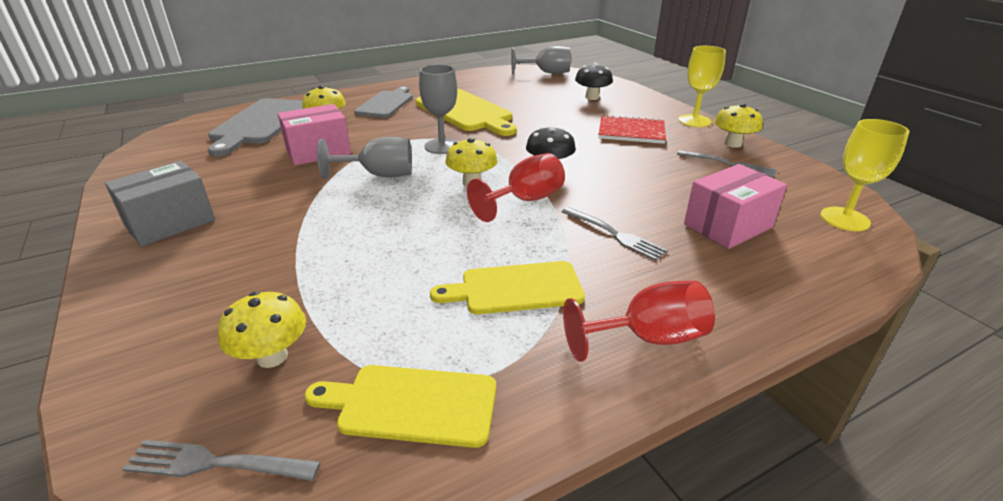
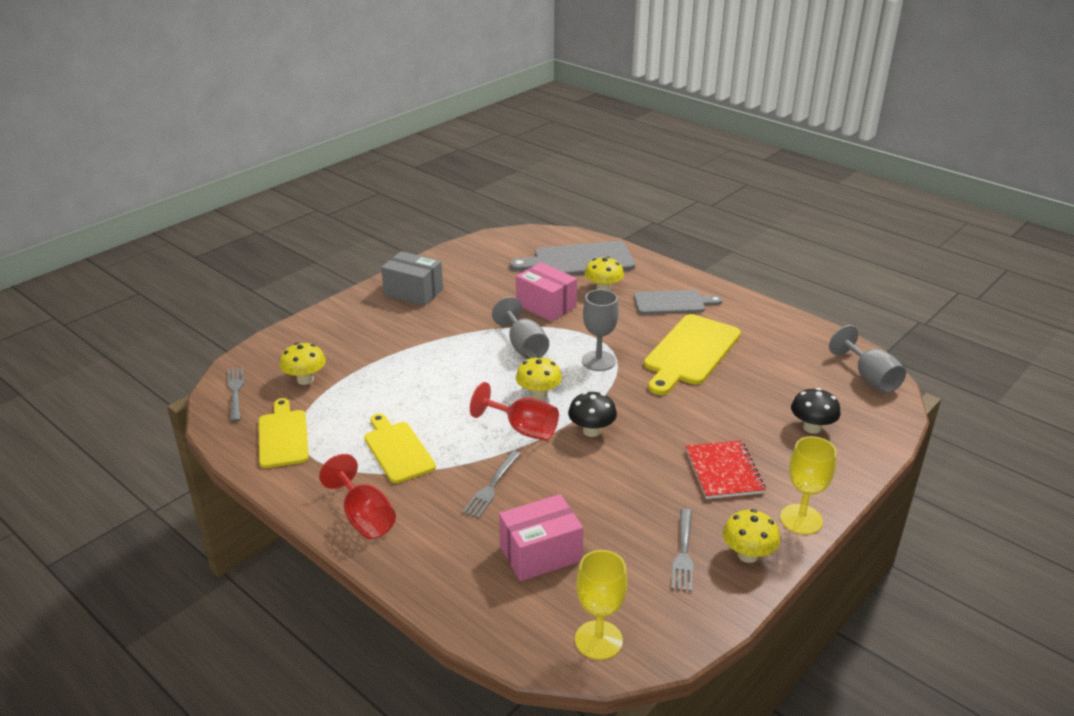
camera: 70 degrees right, 0 degrees up
(728, 226) = (540, 554): pink box -> pink box turned 60 degrees counterclockwise

